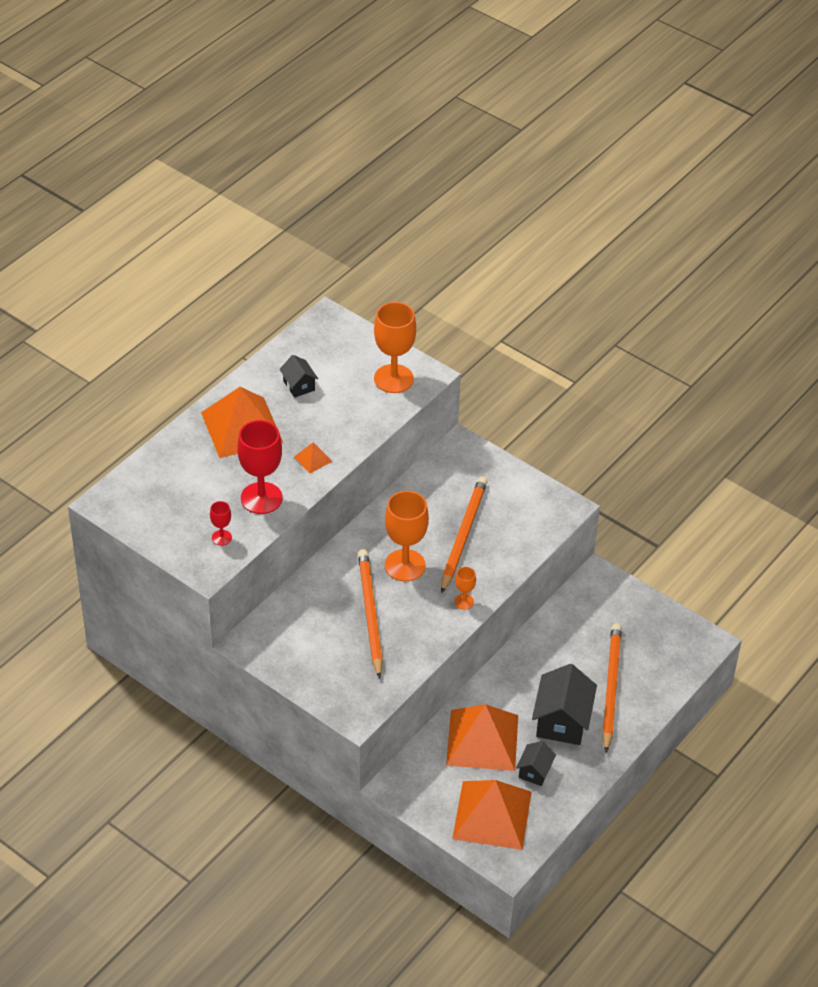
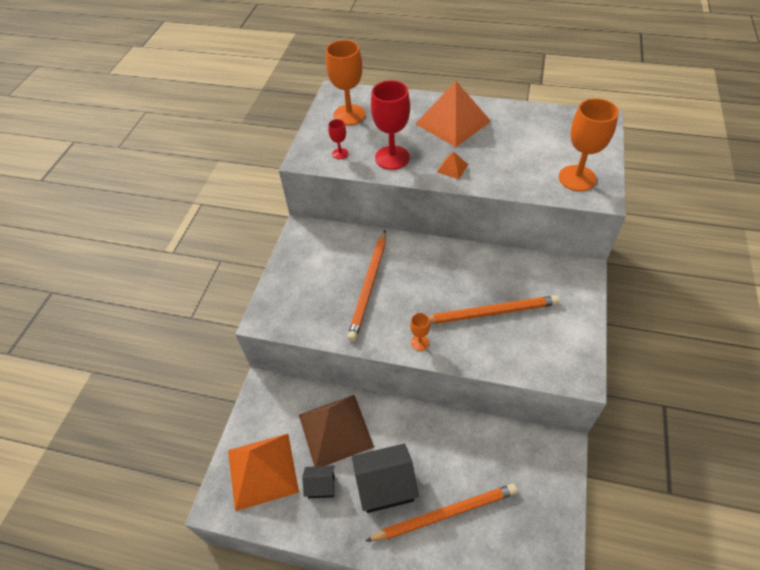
camera: 70 degrees right, 5 degrees up
(299, 385) = (519, 132): black house -> none
(370, 614) = (369, 286): orange pencil -> orange pencil turned 135 degrees clockwise
(405, 565) = (431, 287): orange goblet -> orange goblet (349, 115)
(482, 740) = (335, 430): orange pyramid -> brown pyramid

